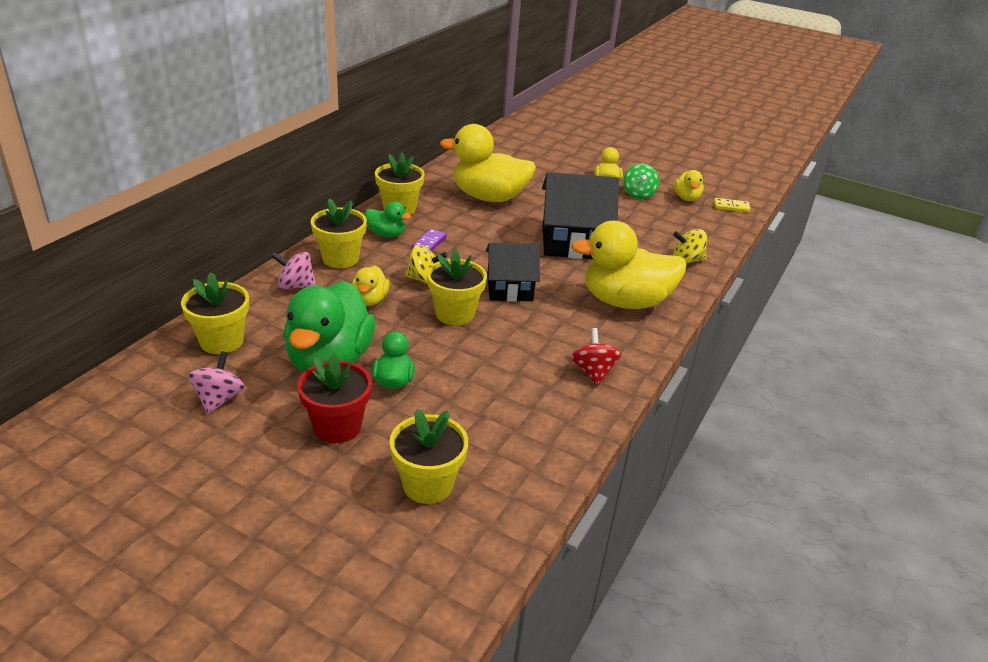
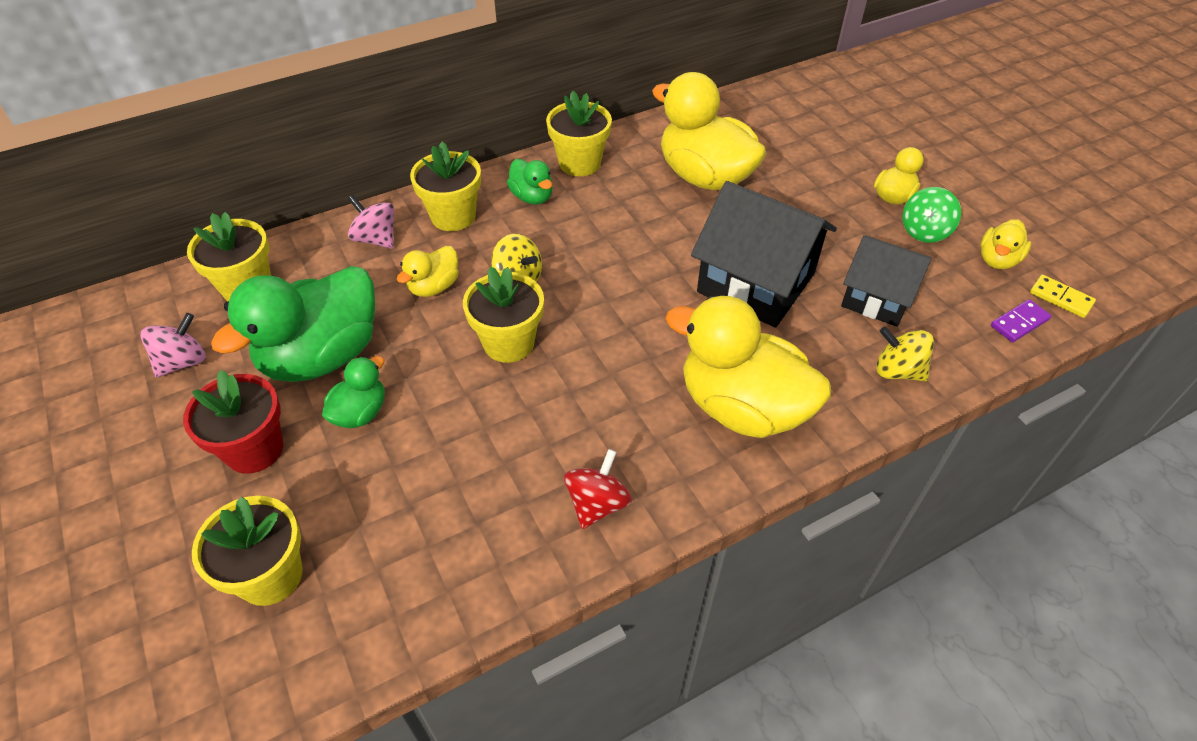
camera: 35 degrees right, 15 degrees up
(429, 243) = (570, 225): purple domino -> purple domino (1019, 323)
(509, 288) = (607, 329): black house -> black house (877, 298)

